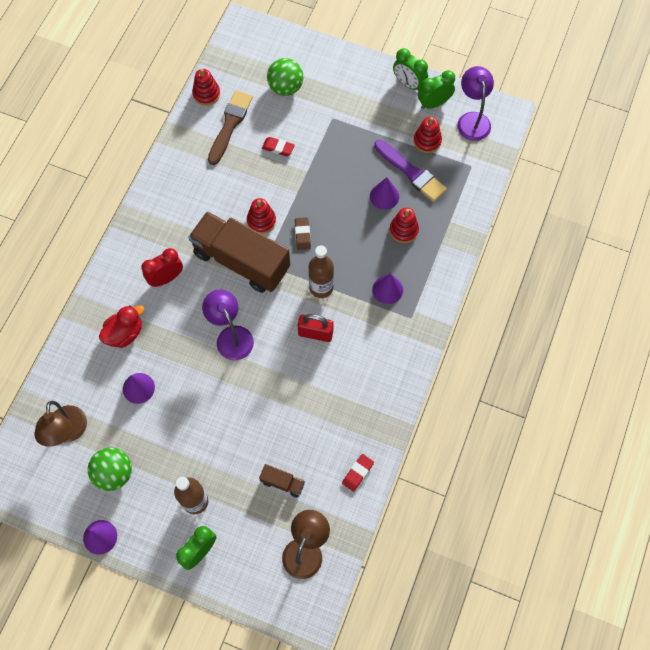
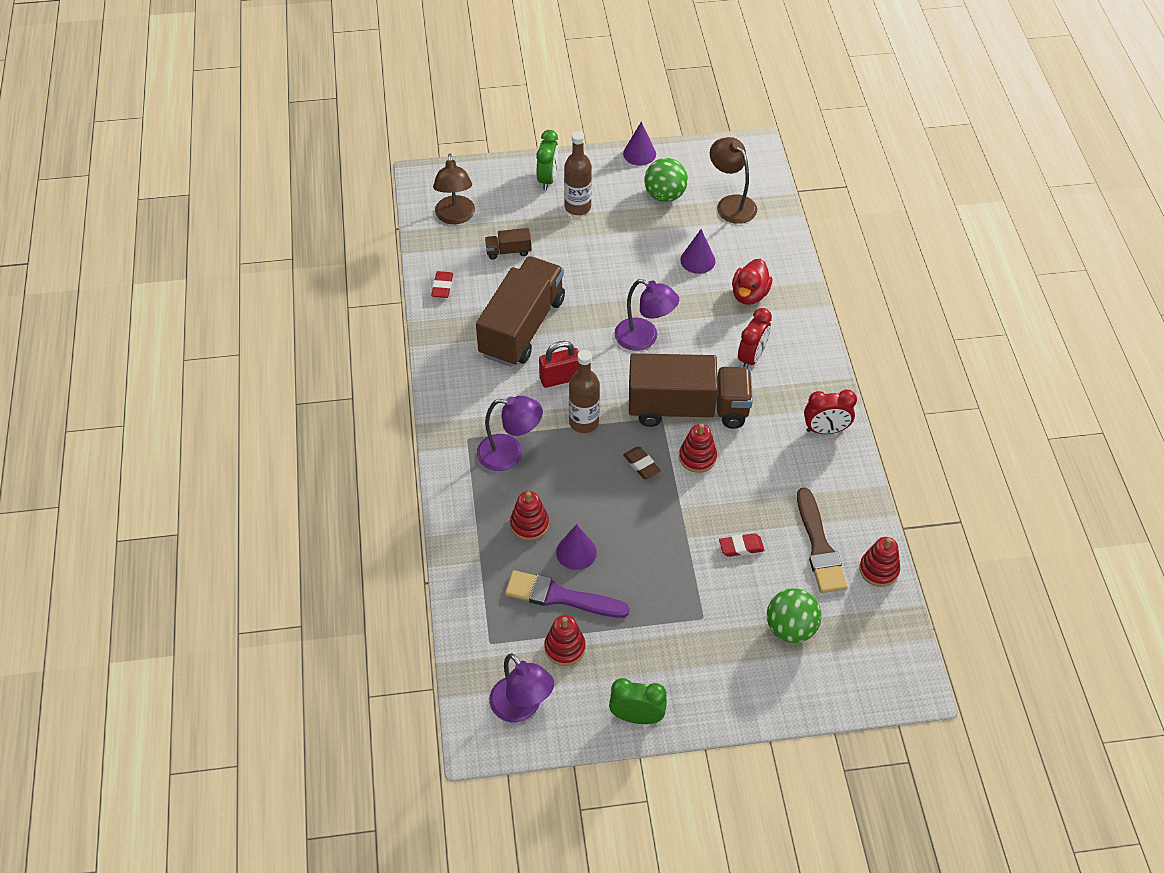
camera: 150 degrees right, 15 degrees down
(162, 197) = (825, 430): none -> red clock
(316, 396) = (522, 327): none -> brown truck
(387, 289) = (510, 454): purple cone -> purple lamp
(434, 103) = (586, 705): green clock -> none

